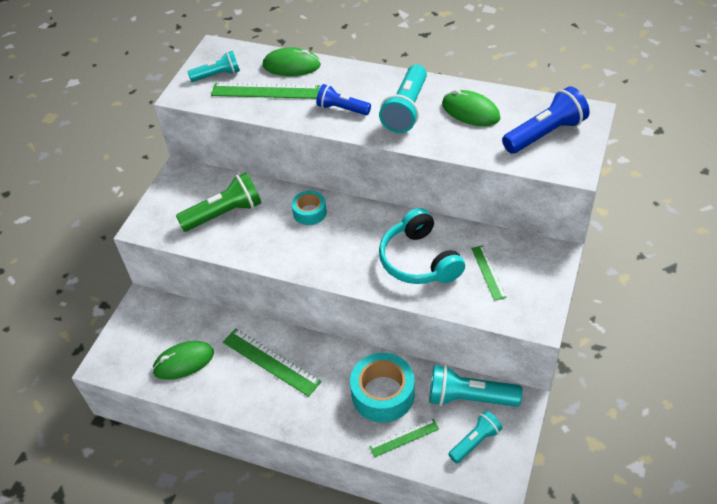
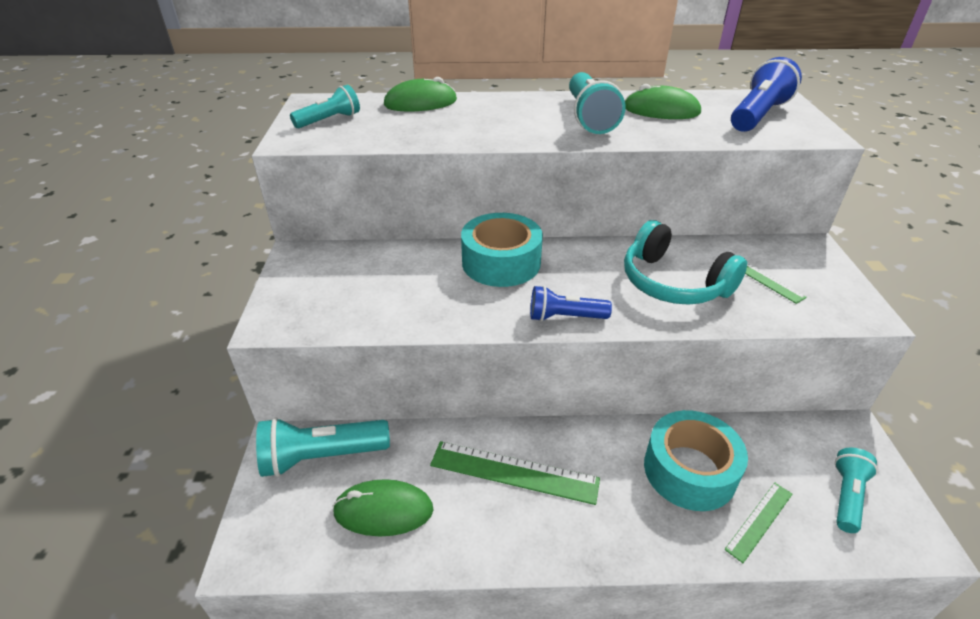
camera: 25 degrees left, 10 degrees down
(184, 362) = (383, 510): green mouse -> green mouse turned 45 degrees clockwise
(224, 214) = (386, 285): green flashlight -> none
(265, 90) = (403, 125): green ruler -> none
(310, 212) = (501, 262): turquoise tape -> turquoise tape, size x1.76
(342, 109) = (513, 126): blue flashlight -> blue flashlight (565, 317)
(469, 398) = (794, 443): turquoise flashlight -> turquoise flashlight (322, 457)

